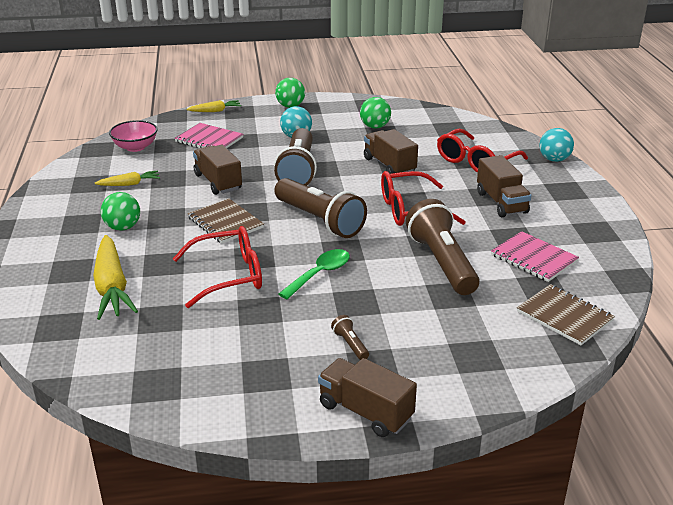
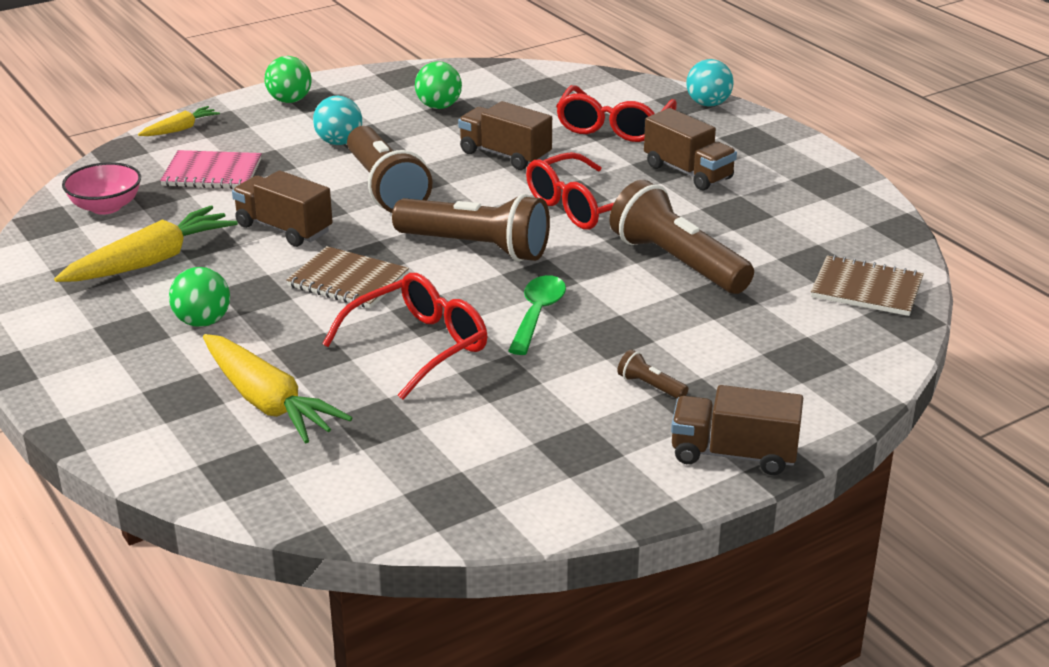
camera: 25 degrees left, 0 degrees up
(129, 184) = (151, 261): yellow carrot -> yellow carrot, size x1.90
(533, 258) = (780, 231): pink notebook -> none

